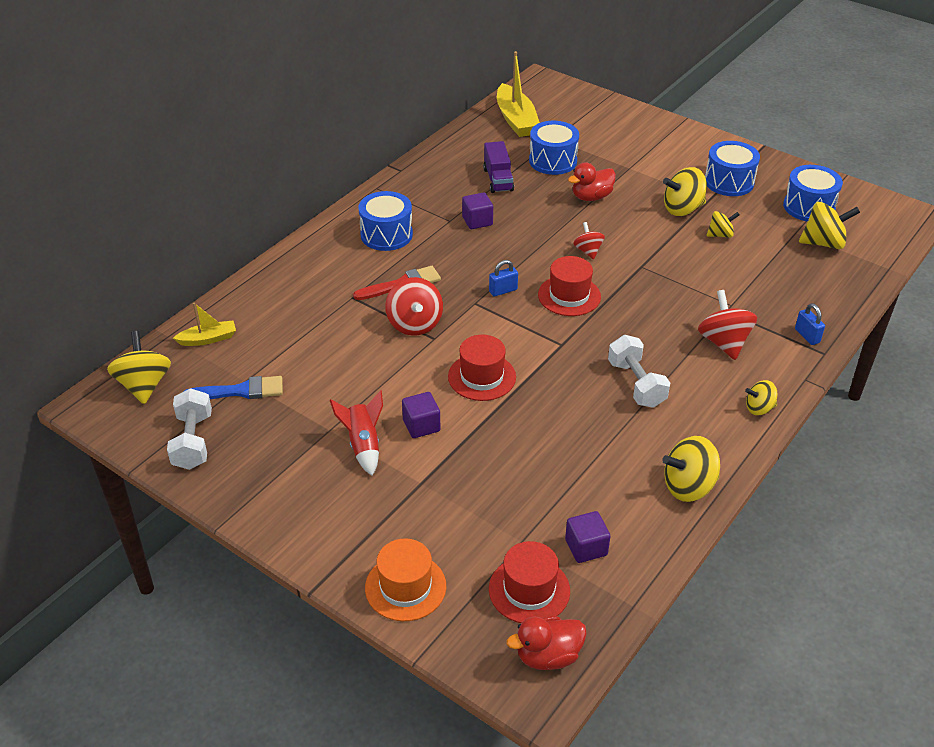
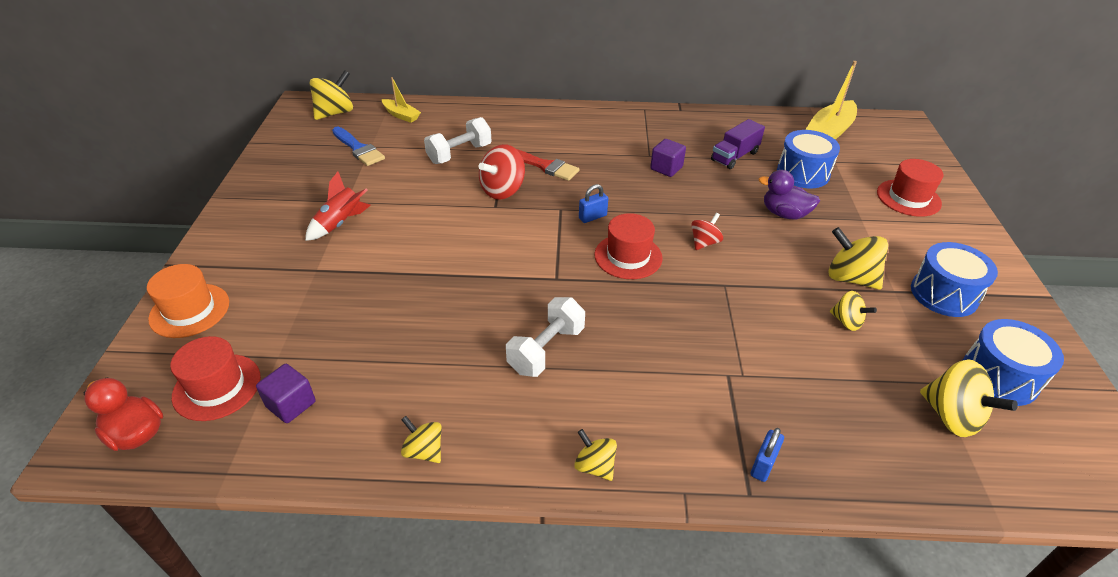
camera: 55 degrees right, 0 degrees up
(193, 442) = (293, 152): white dumbbell -> white dumbbell (459, 154)
(386, 234) = (594, 135): blue drum -> none
(421, 425) = (384, 242): purple cube -> none
(482, 377) = (470, 250): red hat -> red hat (908, 198)
(503, 290) = (592, 217): blue padlock -> blue padlock turned 60 degrees counterclockwise
(591, 197) = (784, 214): red duck -> purple duck
(688, 486) = (424, 451): yellow spinning top -> yellow spinning top, size x0.60
(723, 342) = (674, 392): red spinning top -> none

